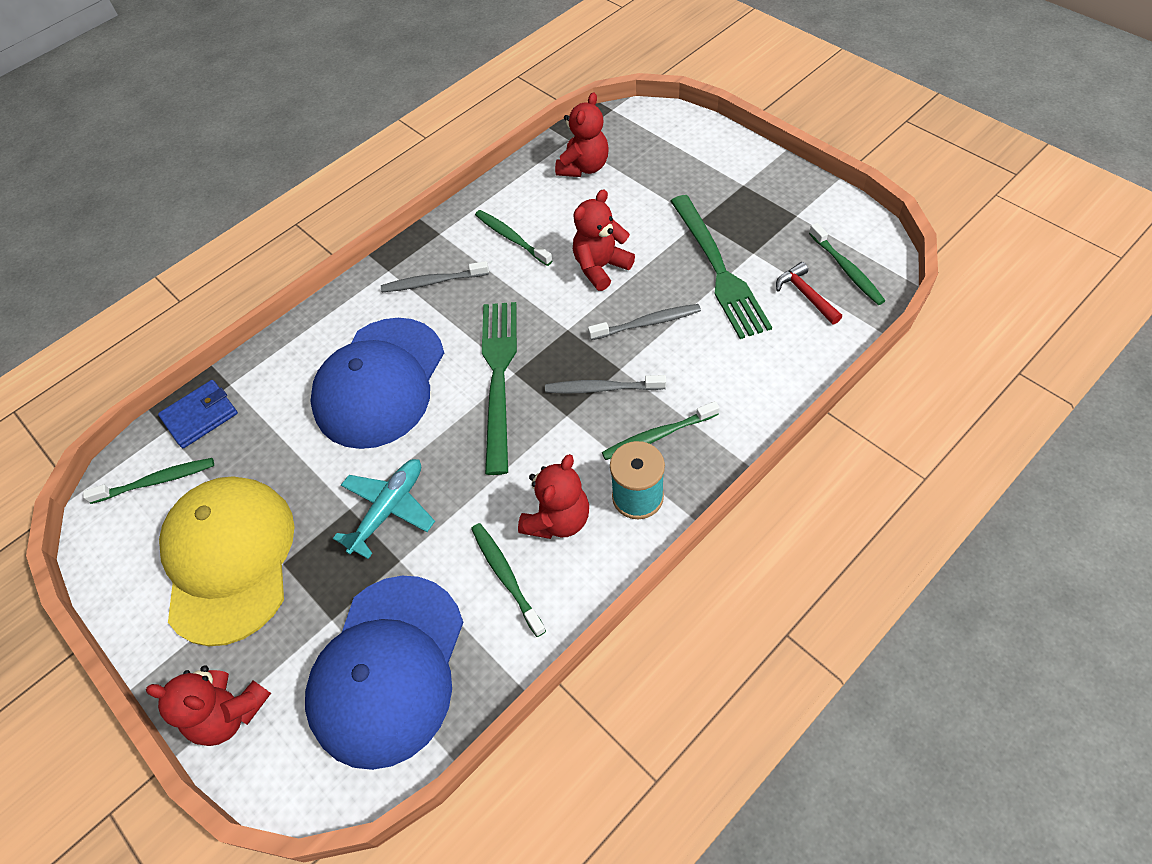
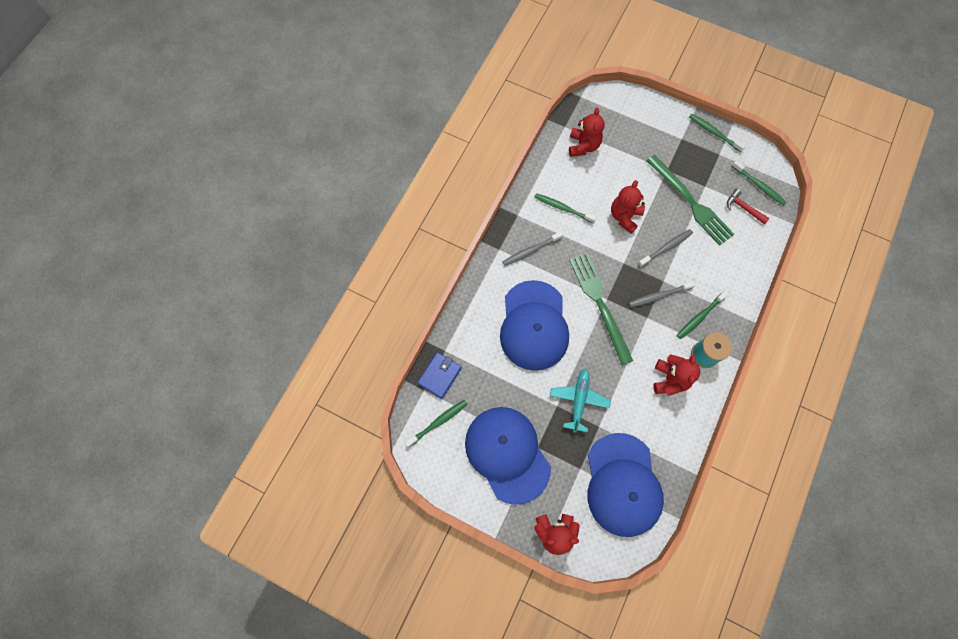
camera: 25 degrees left, 15 degrees up
(229, 559) = (507, 454): yellow cap -> blue cap
(506, 577) = (658, 418): green toothbrush -> green toothbrush (714, 133)

